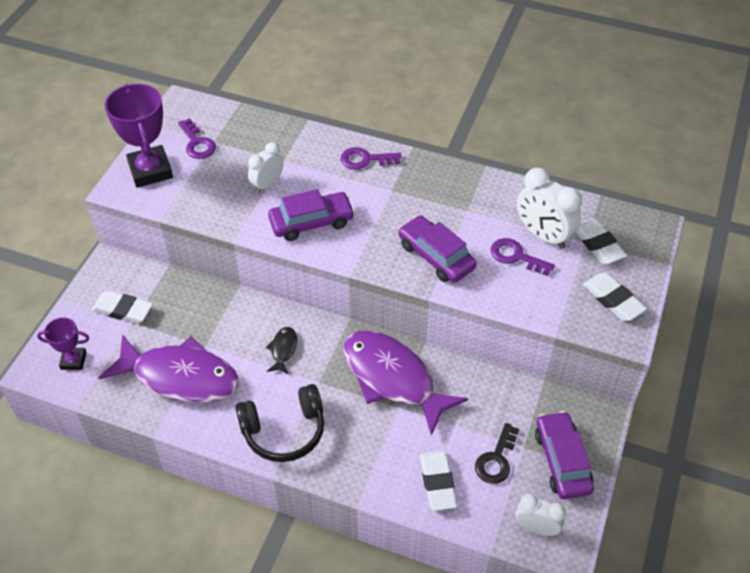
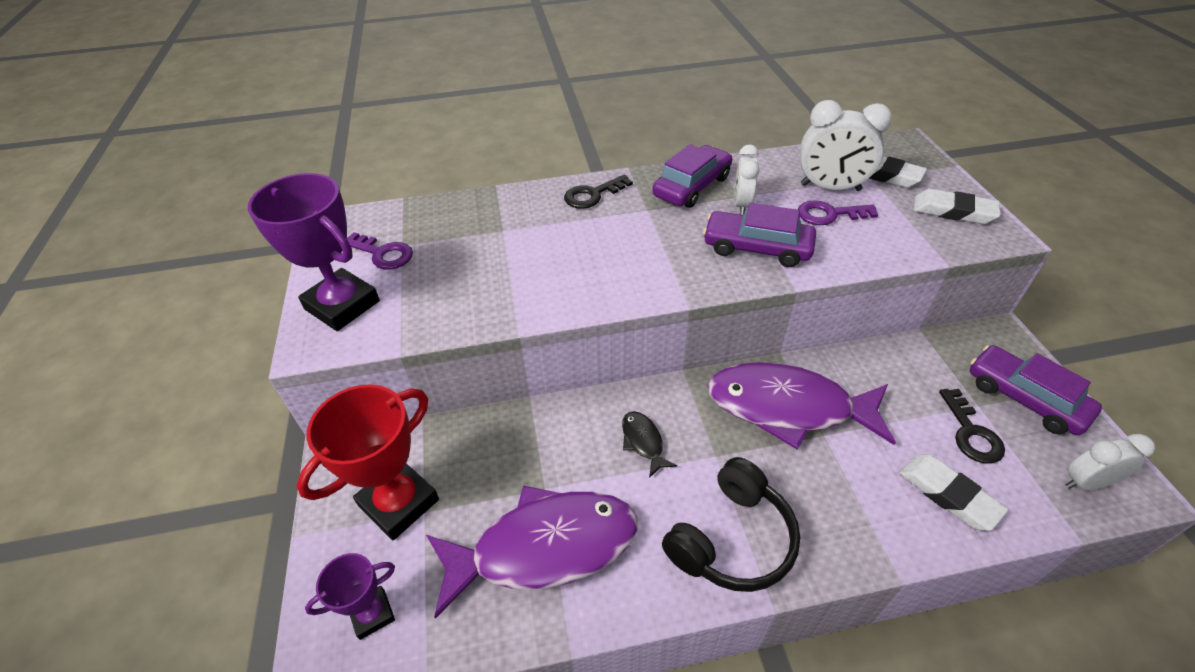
camera: 30 degrees left, 5 degrees down
(123, 310) = (399, 503): white eraser -> red trophy
(267, 184) = (506, 259): white clock -> white clock (741, 204)
(311, 222) = (593, 274): purple car -> purple car (692, 186)
(365, 160) = (593, 195): purple key -> black key

